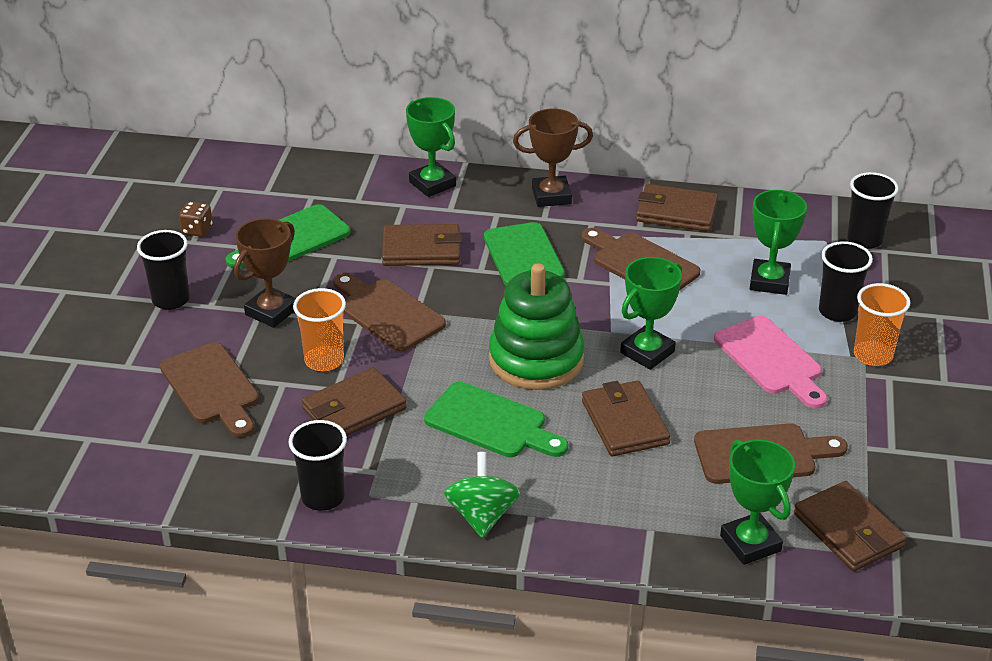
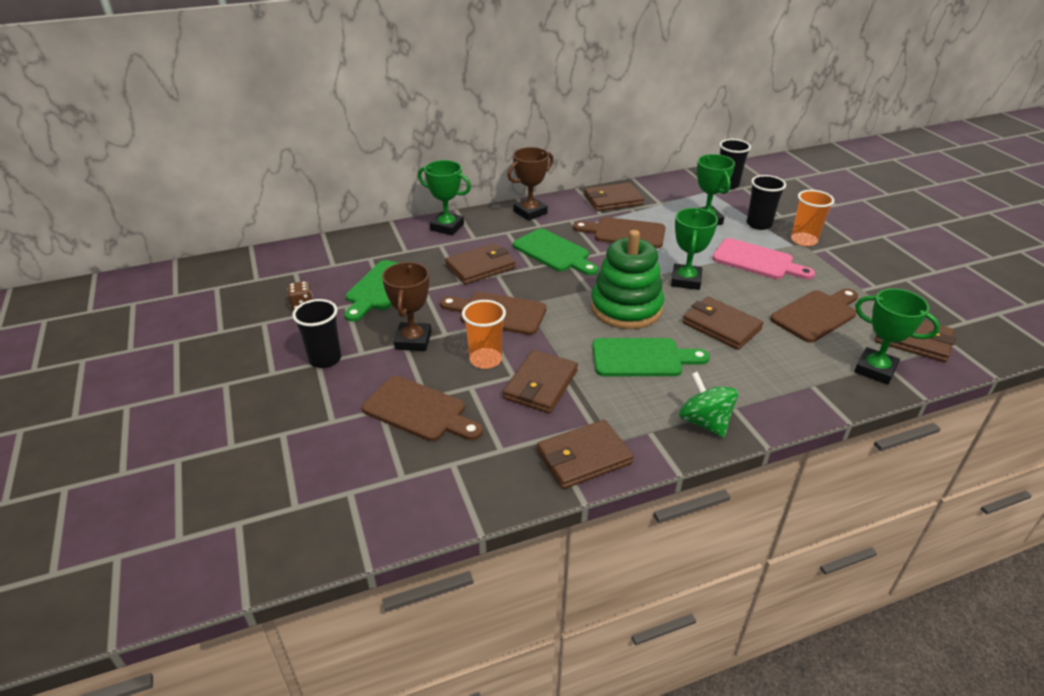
camera: 30 degrees left, 0 degrees up
(323, 497) = (583, 457): black cup -> brown wallet

